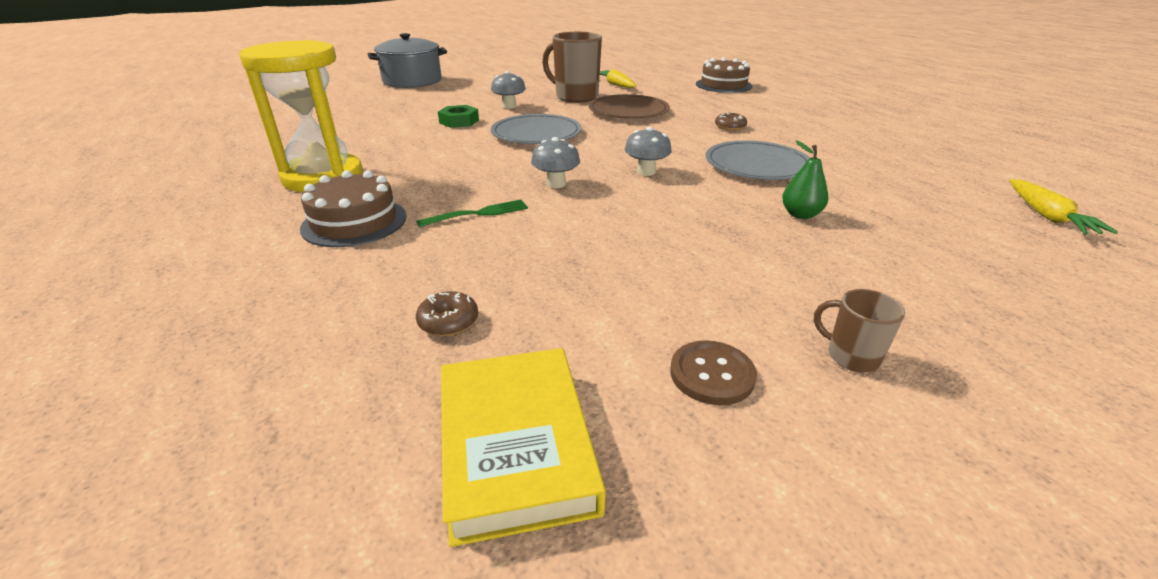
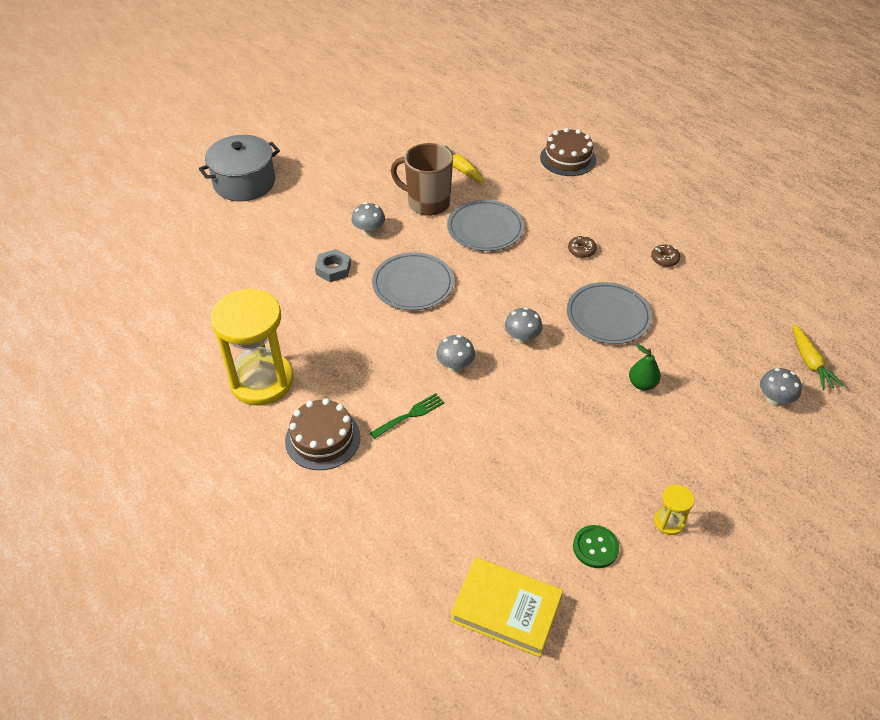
camera: 10 degrees left, 15 degrees up
(448, 322) = (436, 530): brown donut -> brown donut (664, 259)
(459, 121) = (333, 269): green nut -> grey nut
(515, 446) = (506, 609): yellow book -> yellow book turned 45 degrees counterclockwise
(628, 111) = (485, 228): brown plate -> grey plate
(712, 374) = (595, 547): brown button -> green button
(851, 356) = (669, 522): brown mug -> yellow hourglass
(1005, 243) = (774, 399): none -> grey mushroom

